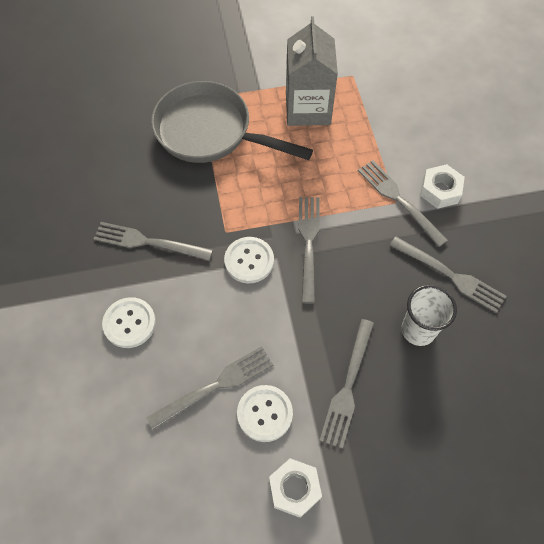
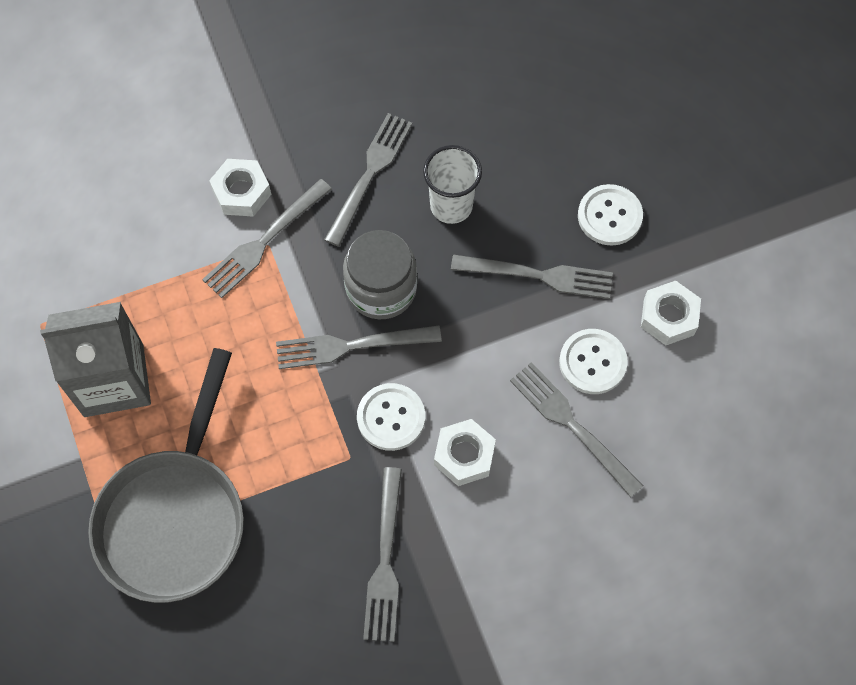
camera: 100 degrees left, 5 degrees up
(129, 323) = (512, 553): white button -> white button (609, 216)
(210, 304) = (464, 455): none -> white nut
(351, 269) = (381, 288): none -> grey jar

